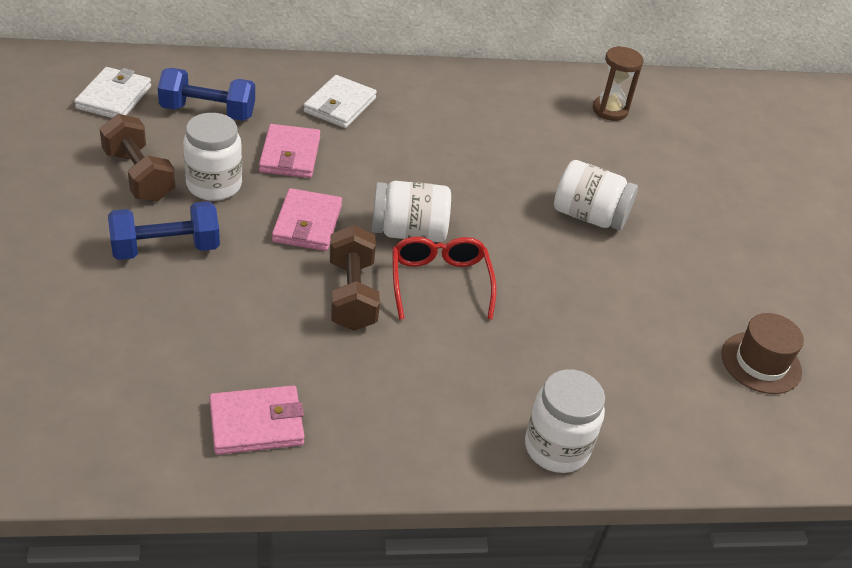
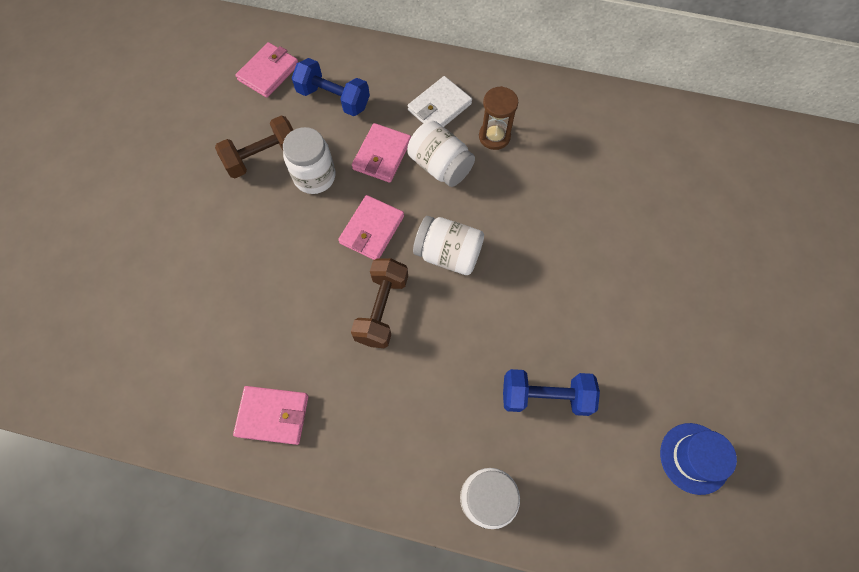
camera: 25 degrees right, 25 degrees up
(114, 97) = (268, 72): white wallet -> pink wallet
(139, 176) = (263, 157): brown dumbbell -> brown dumbbell turned 75 degrees clockwise
(166, 248) = (260, 234): blue dumbbell -> blue dumbbell (545, 396)
(439, 282) = (454, 311): red glasses -> none
(589, 216) = (606, 266): white jar -> white jar (440, 166)
(610, 110) = (673, 149): brown hourglass -> brown hourglass (494, 136)
(761, 363) = (694, 458): brown hat -> blue hat

